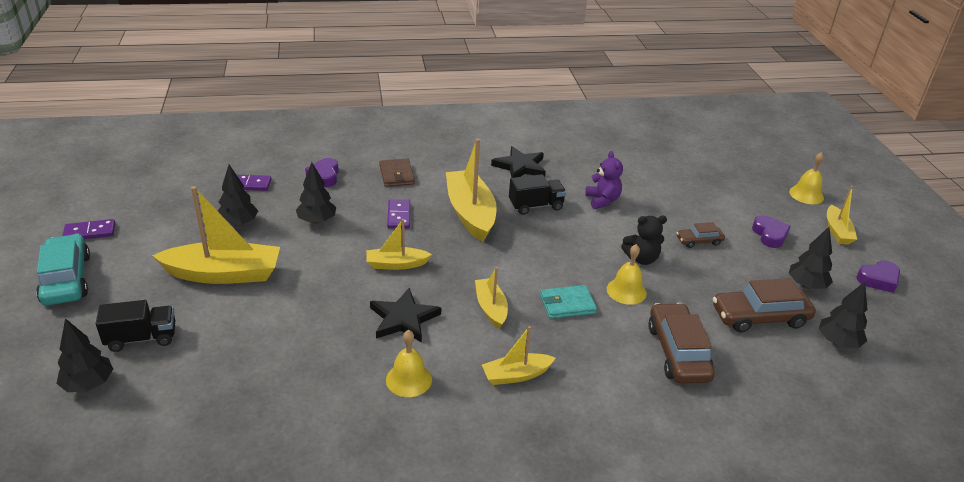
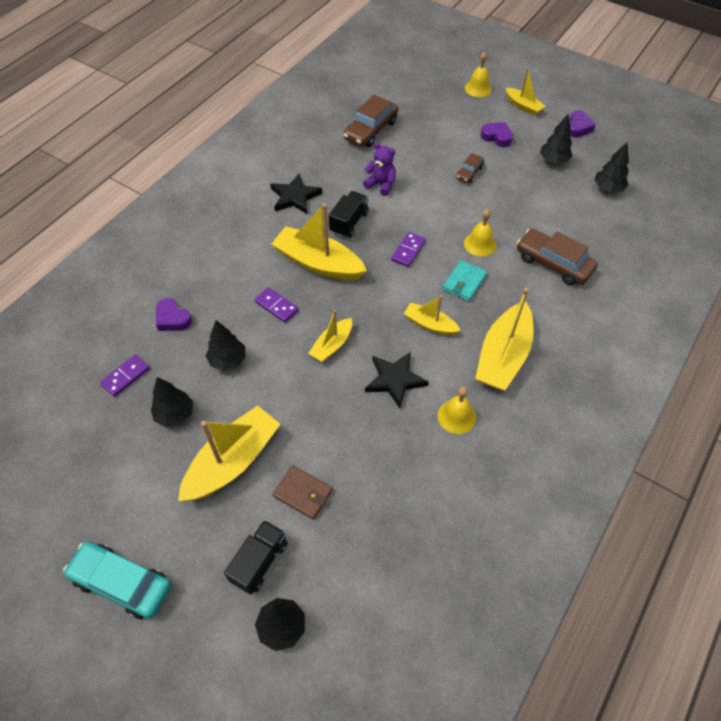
camera: 45 degrees left, 20 degrees up
(89, 232) = (68, 532): purple domino -> purple domino (408, 251)
(397, 175) = (223, 273): brown wallet -> brown wallet (303, 493)
(516, 375) = (503, 356): yellow boat -> yellow boat, size x1.81
(641, 259) = (458, 212): black teddy bear -> none
(759, 317) = (559, 203): brown car -> brown car (370, 130)

